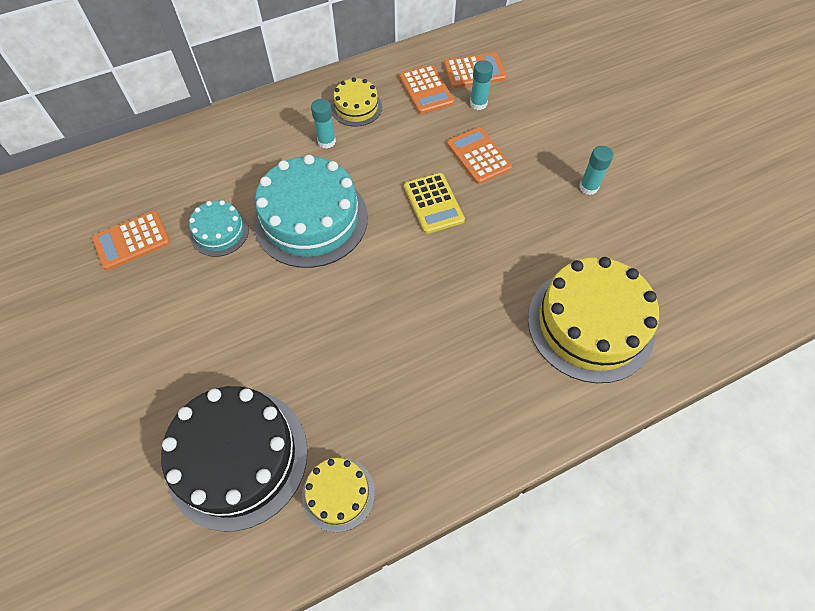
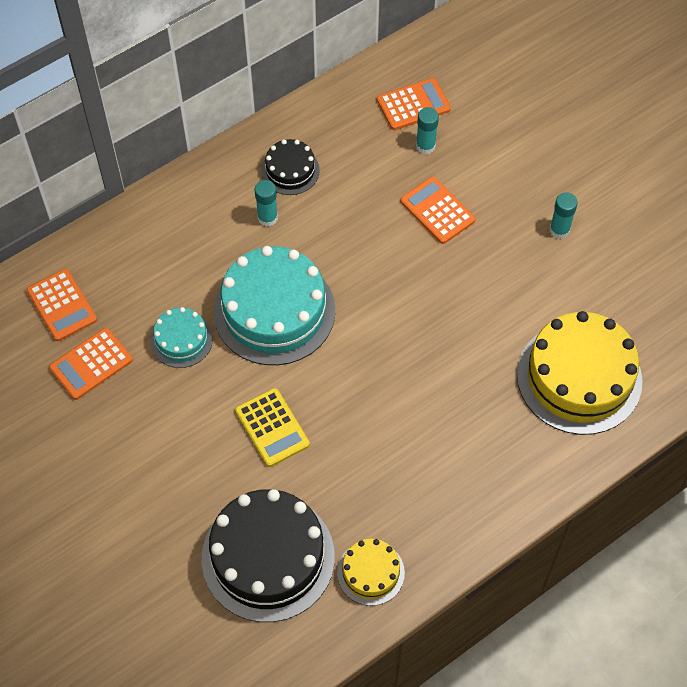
camera: 10 degrees left, 0 degrees up
(356, 107) = (290, 170): yellow cake -> black cake
(426, 90) = (364, 137): orange calculator -> orange calculator (62, 305)
(433, 203) = (400, 273): yellow calculator -> yellow calculator (272, 427)

